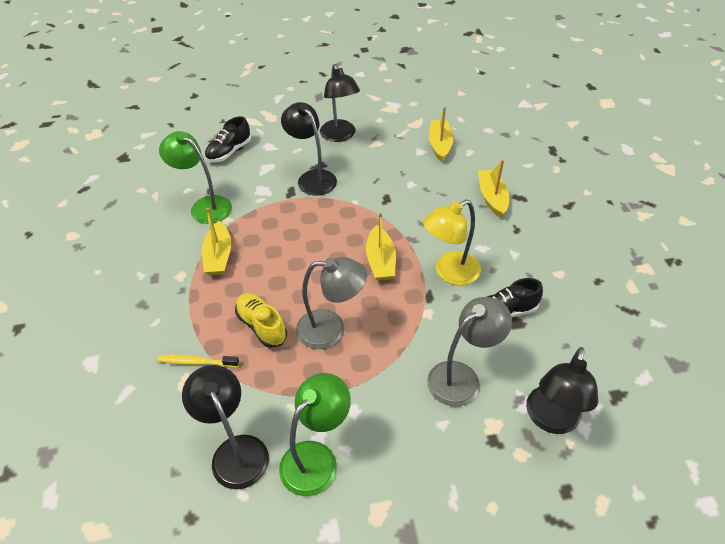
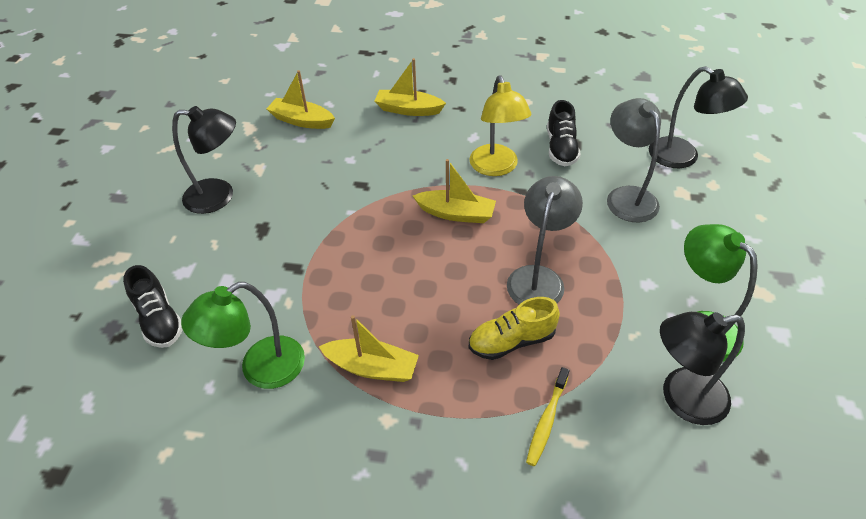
camera: 70 degrees left, 0 degrees up
(312, 178) = (281, 240): black lamp -> none

